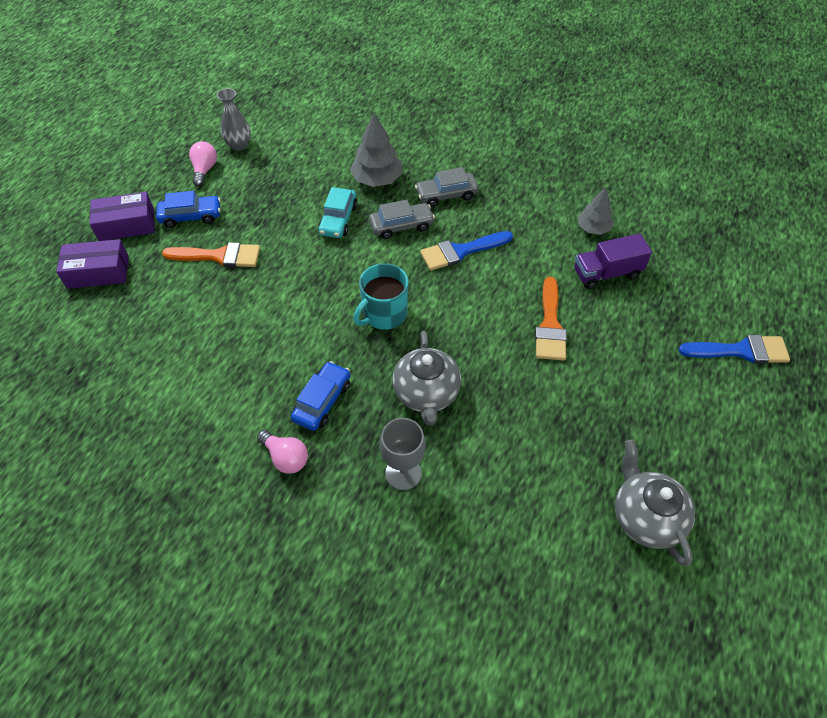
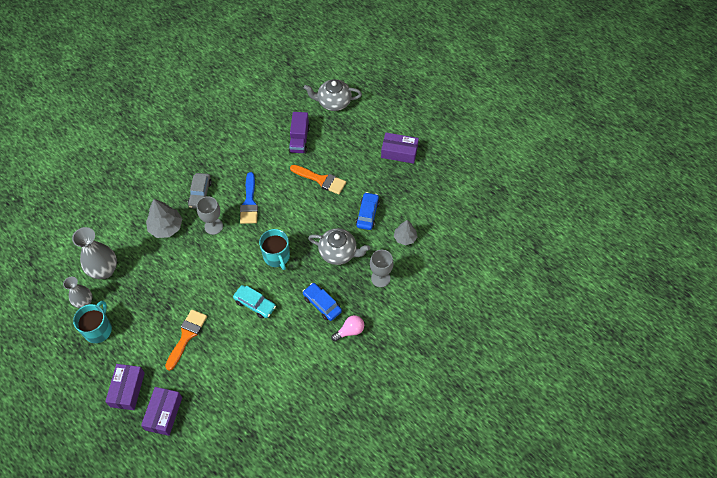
camera: 70 degrees left, 5 degrees up
(191, 216) = (141, 346): blue car -> blue car (367, 214)
(204, 170) = (98, 329): pink light bulb -> turquoise mug
(289, 146) = (104, 270): none -> grey vase
(338, 219) = (190, 259): turquoise car -> turquoise car (255, 304)
(401, 226) = (213, 226): grey car -> grey goblet
(593, 228) = (265, 132): grey tree -> grey tree (405, 238)
(645, 517) = (440, 186): grey teapot -> grey teapot (333, 102)
(676, 421) = (399, 152): none -> purple box
(741, 351) = (372, 107): blue brush -> none

